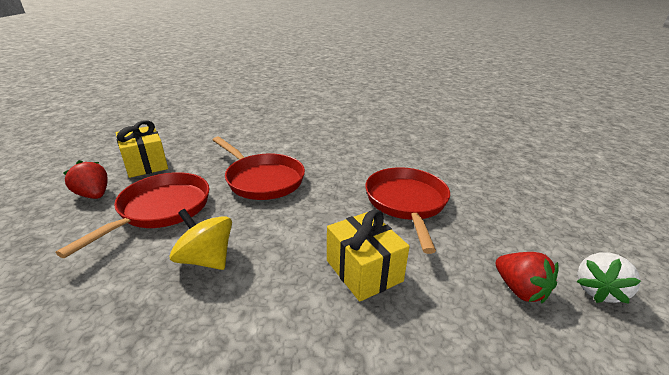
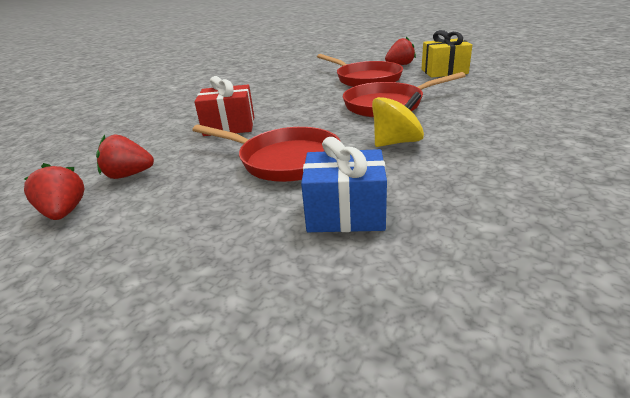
camera: 120 degrees right, 0 degrees up
(206, 259) = (297, 90): yellow spinning top -> yellow spinning top (396, 142)
(364, 270) = (229, 126): yellow gift -> red gift
(441, 166) = (345, 213): none -> blue gift
(598, 290) = (64, 212): white strawberry -> red strawberry

